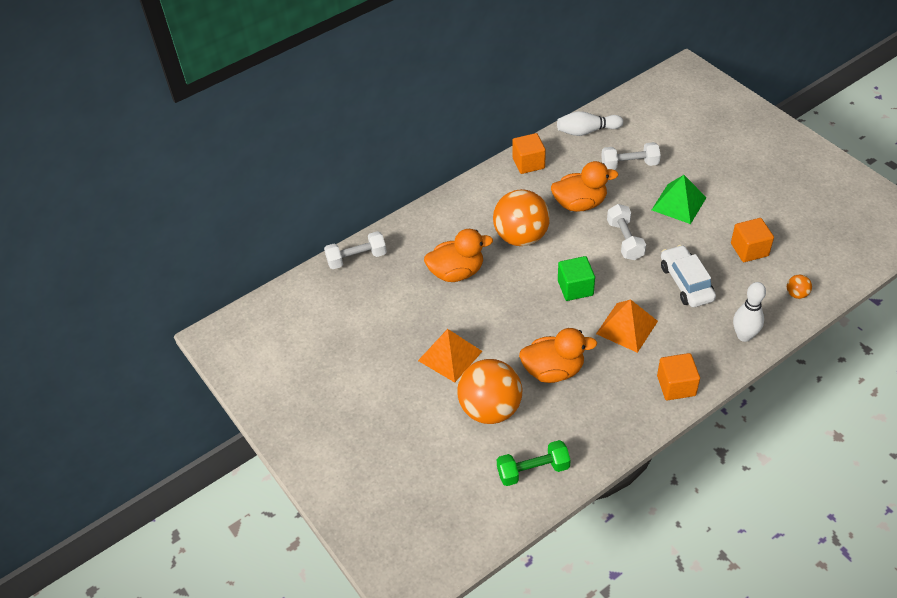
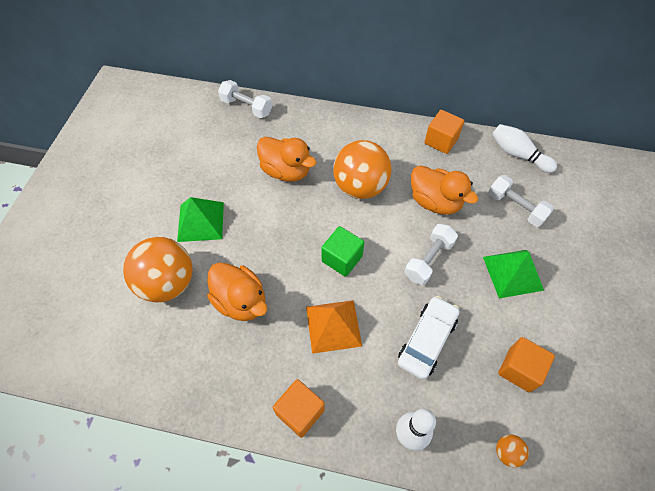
camera: 45 degrees right, 10 degrees up
(450, 356) = (201, 221): orange pyramid -> green pyramid
(533, 470) = (125, 356): green dumbbell -> none

